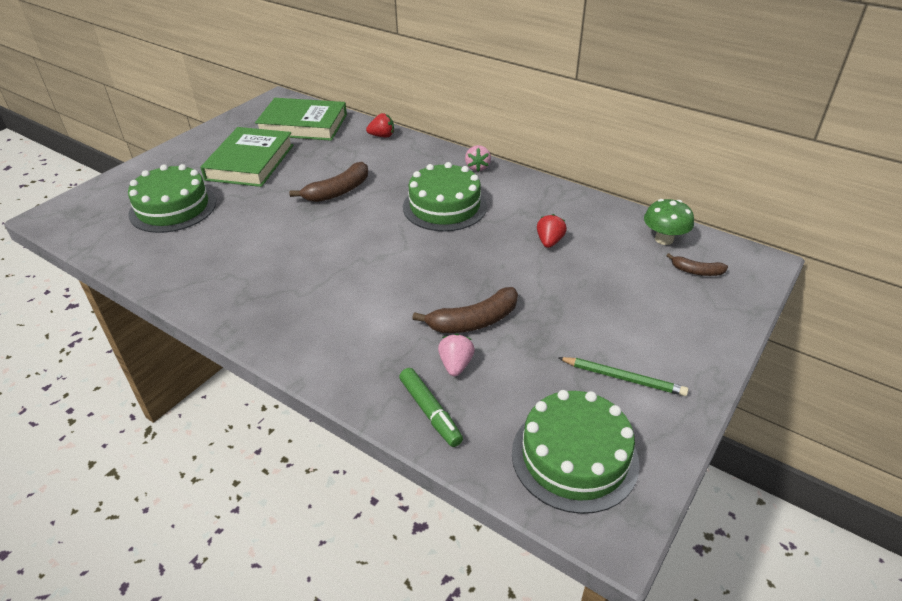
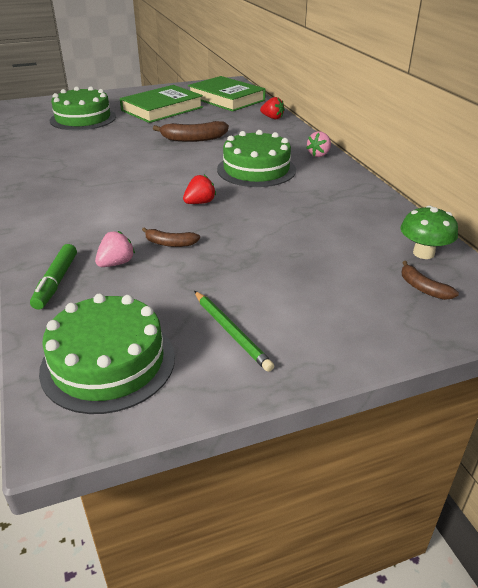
camera: 35 degrees right, 5 degrees down
(473, 321) = (170, 243): brown banana -> brown banana, size x0.58
(549, 242) = (308, 218): red strawberry -> red strawberry (200, 203)

